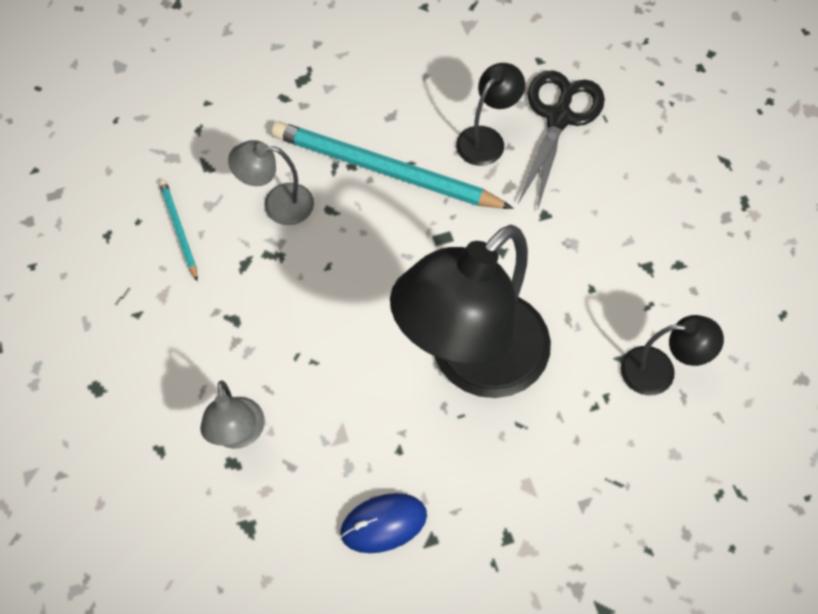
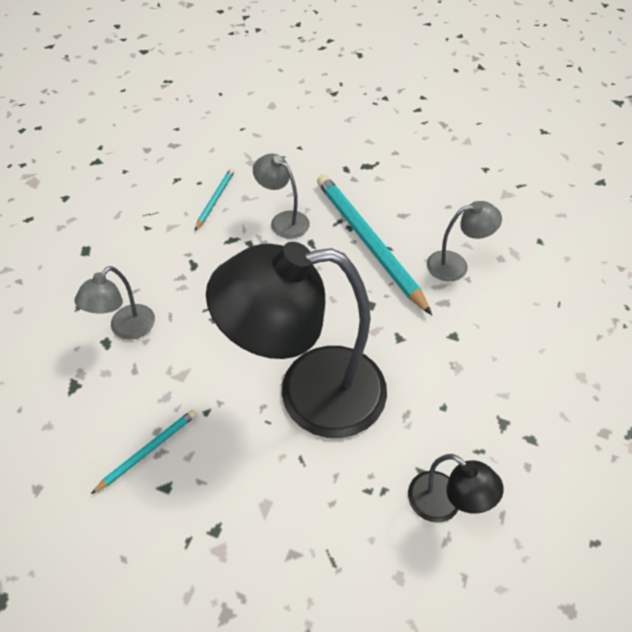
camera: 40 degrees right, 10 degrees down
(383, 524) = (148, 450): blue mouse -> turquoise pencil
(486, 139) = (455, 264): black lamp -> grey lamp
(559, 117) = (522, 282): black scissors -> none

